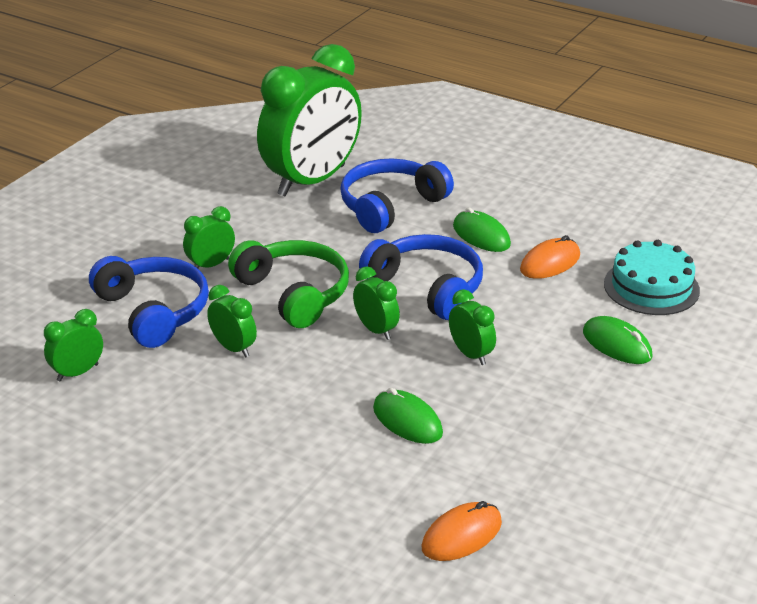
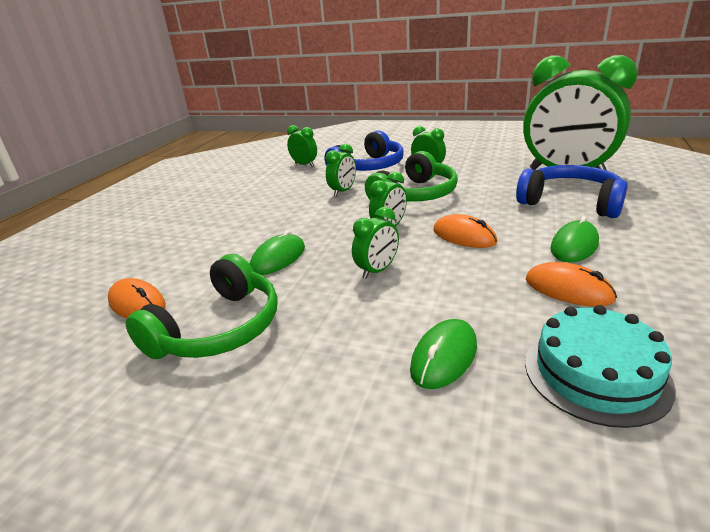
camera: 80 degrees right, 5 degrees down
(427, 287) = (464, 236): blue headphones -> orange mouse
(535, 467) = (219, 328): none -> green headphones

